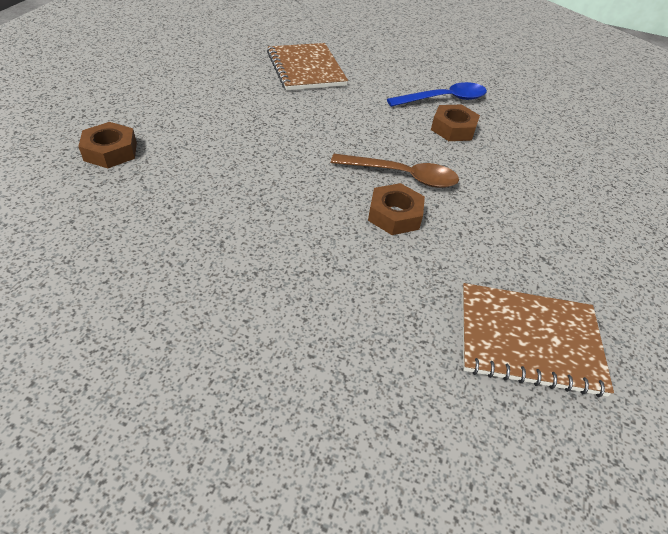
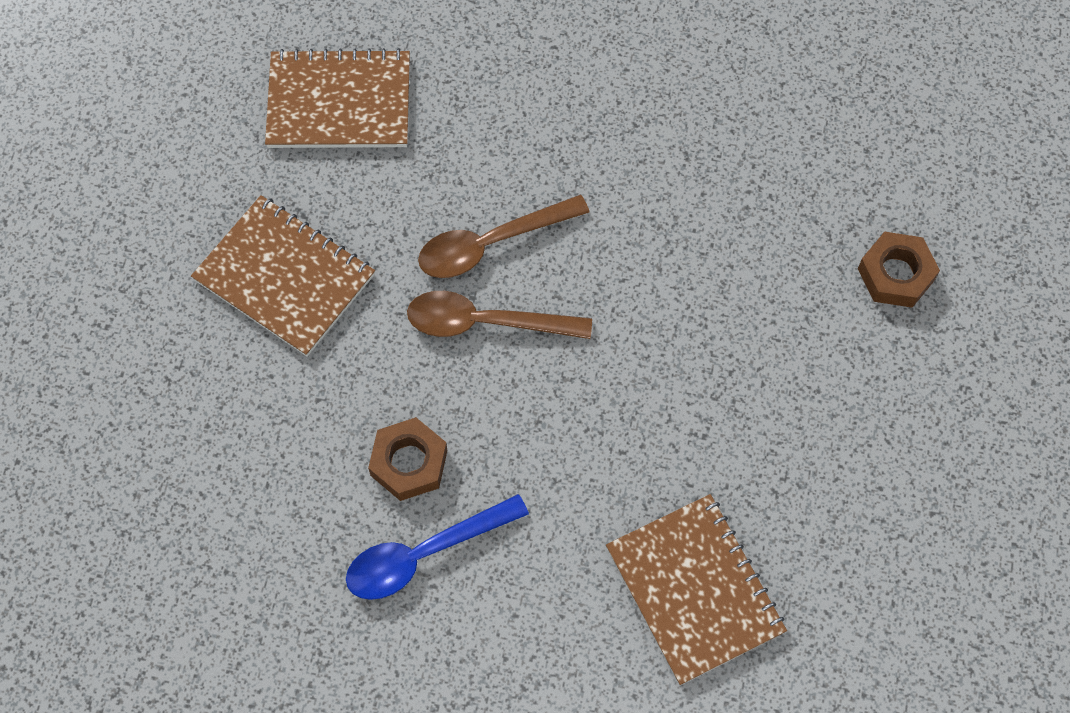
camera: 175 degrees right, 20 degrees up
(395, 215) = (490, 244): brown nut -> brown spoon
(549, 222) = (284, 277): none -> brown notebook

